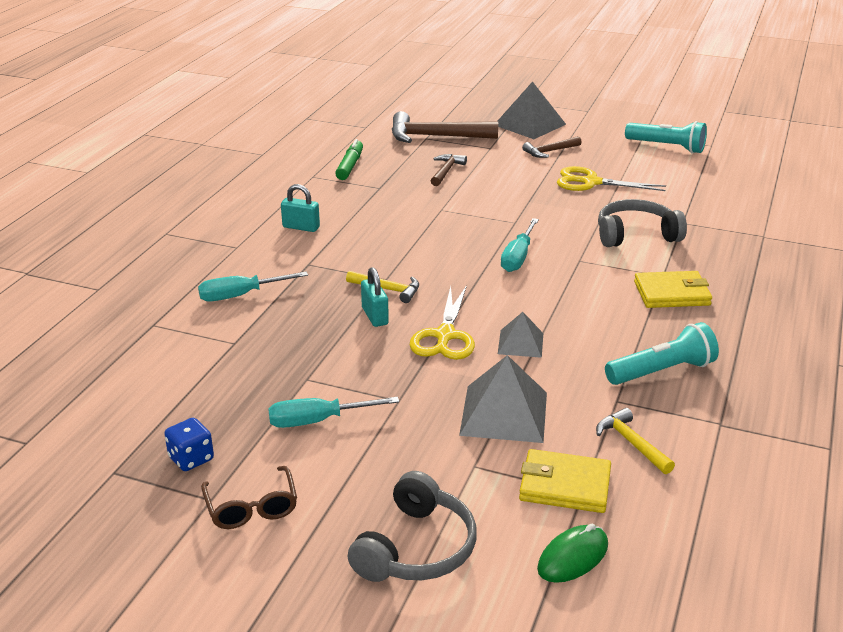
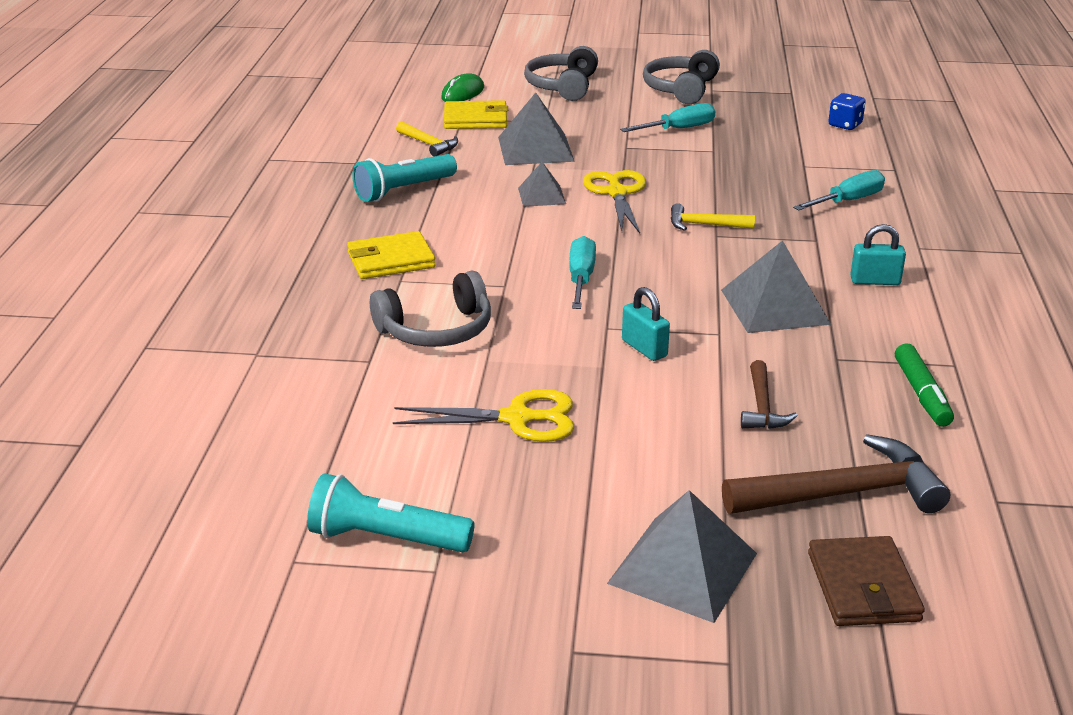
camera: 165 degrees right, 0 degrees up
(191, 459) = (748, 103): blue dice -> blue dice (845, 125)
(251, 508) = (681, 89): brown glasses -> grey headphones
(375, 316) = (697, 200): turquoise padlock -> turquoise padlock (644, 348)
(389, 220) = (775, 306): none -> grey pyramid
(455, 112) = (863, 586): none -> brown wallet
(550, 151) = (610, 485): brown hammer -> none

